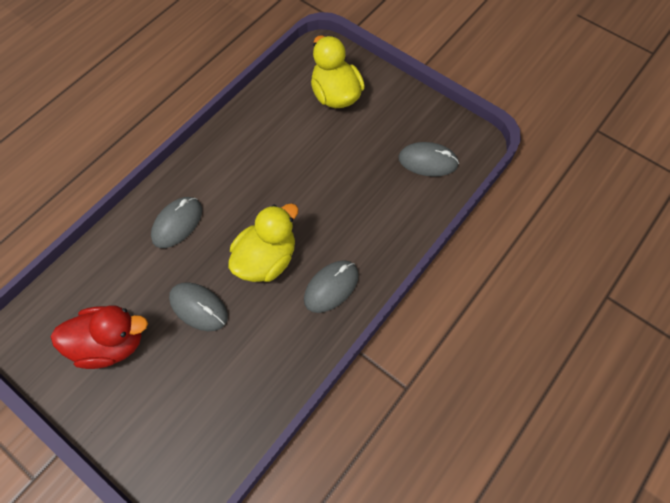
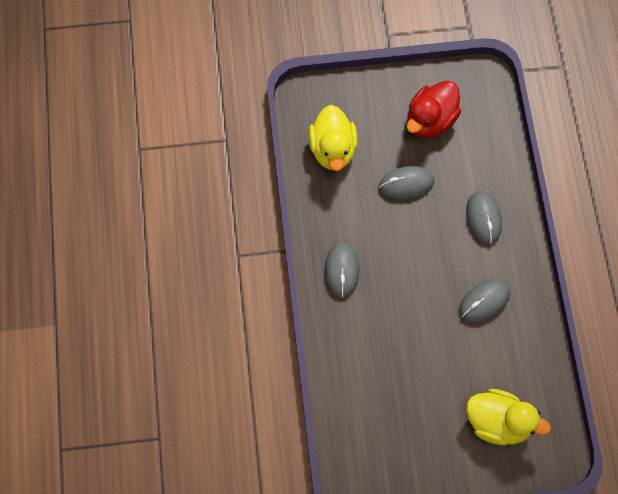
camera: 135 degrees right, 5 degrees up
(266, 259) = (401, 249): yellow duck -> yellow duck (333, 149)
(428, 161) = (371, 428): grey mouse -> grey mouse (484, 301)

